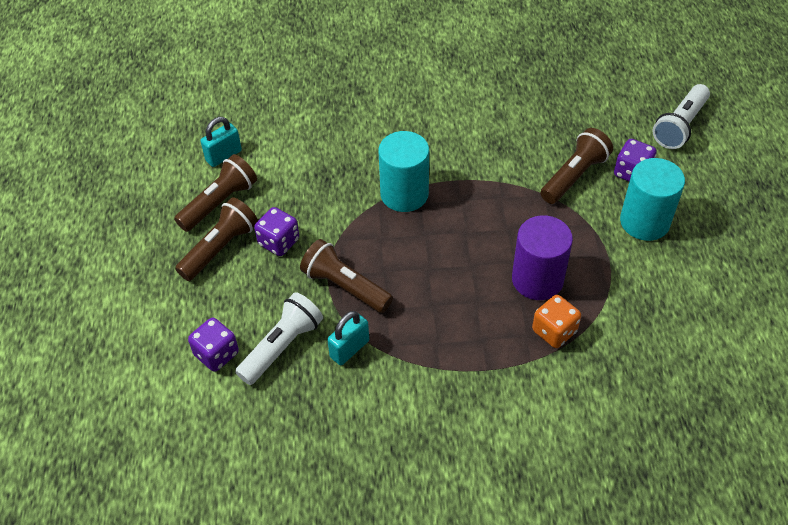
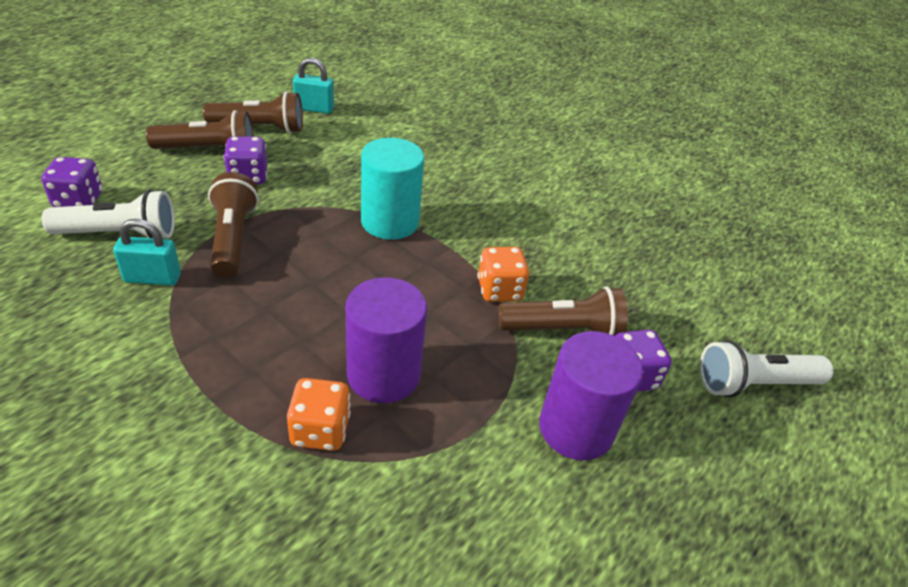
camera: 40 degrees right, 10 degrees down
(517, 182) = (499, 290): none -> orange dice
(644, 222) = (576, 428): turquoise cylinder -> purple cylinder

